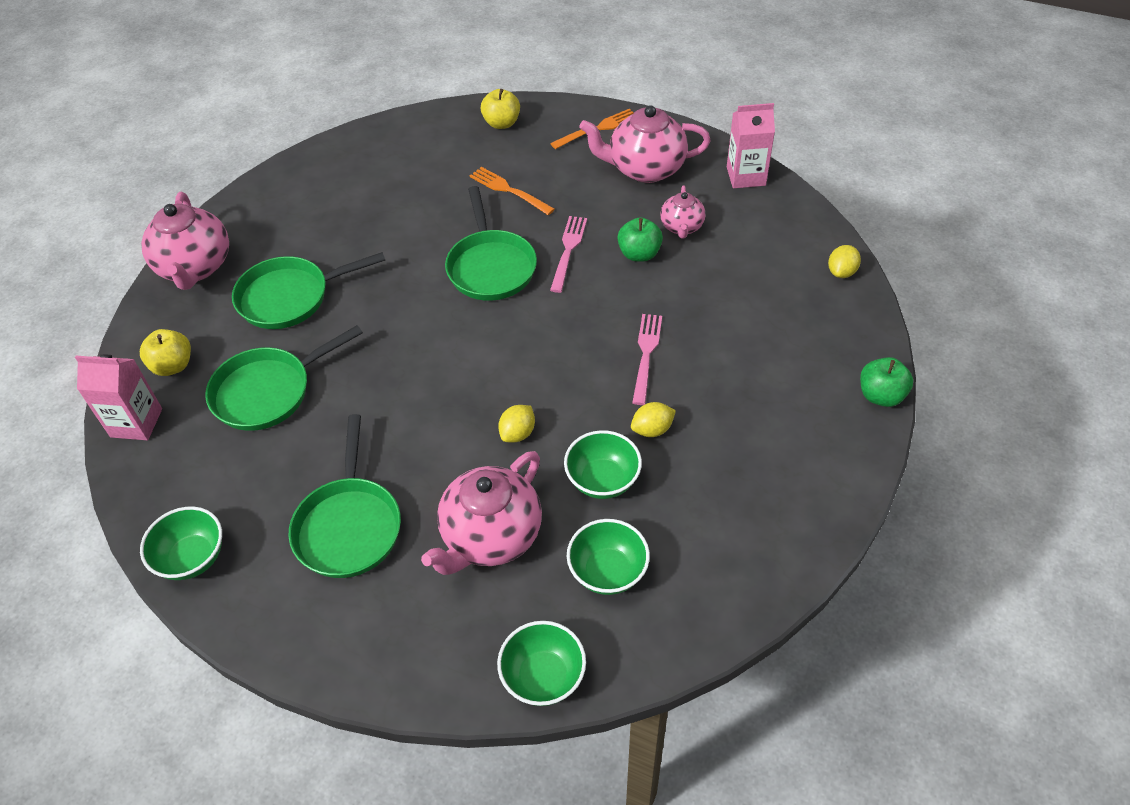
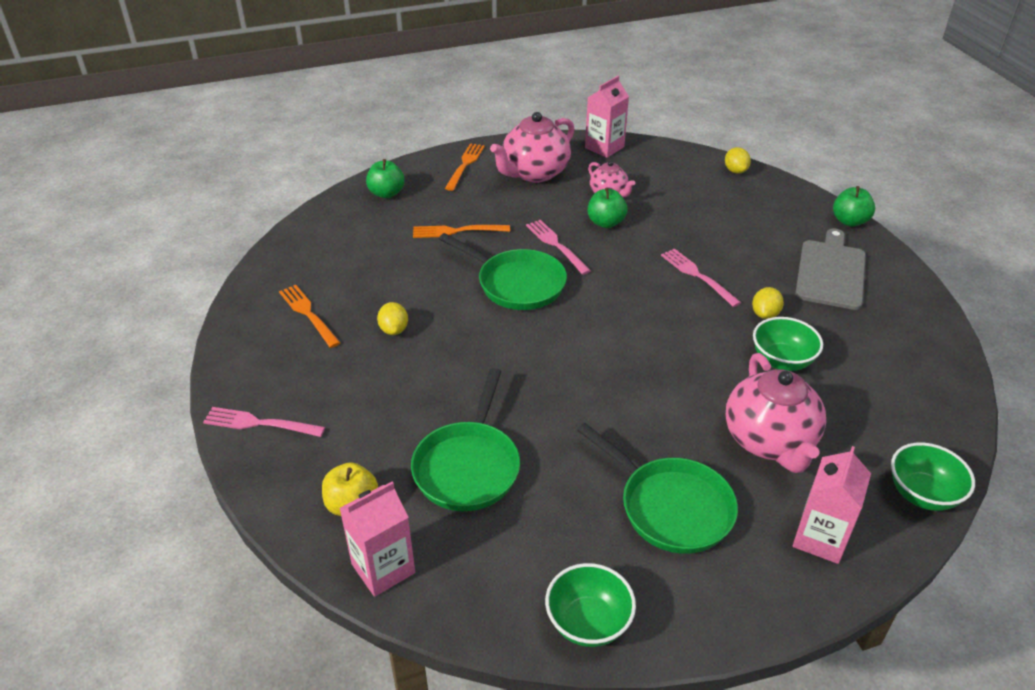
camera: 45 degrees left, 10 degrees down
(195, 267) = (260, 423): pink teapot -> pink fork
(290, 297) = (385, 393): green pan -> none
(321, 200) = (308, 314): none -> orange fork
(414, 638) = (820, 538): none -> pink carton
(502, 123) = (386, 193): yellow apple -> green apple
(518, 433) = (691, 370): yellow lemon -> yellow lemon (394, 330)
(608, 571) = (863, 408): green bowl -> none
(777, 433) = (831, 272): none -> grey cutting board

